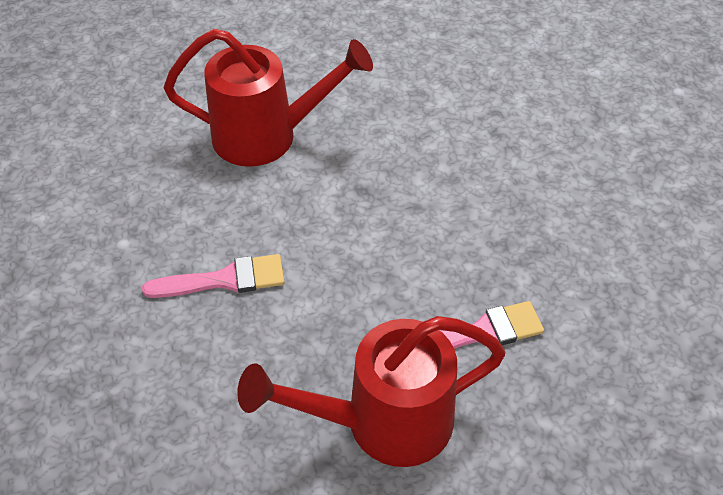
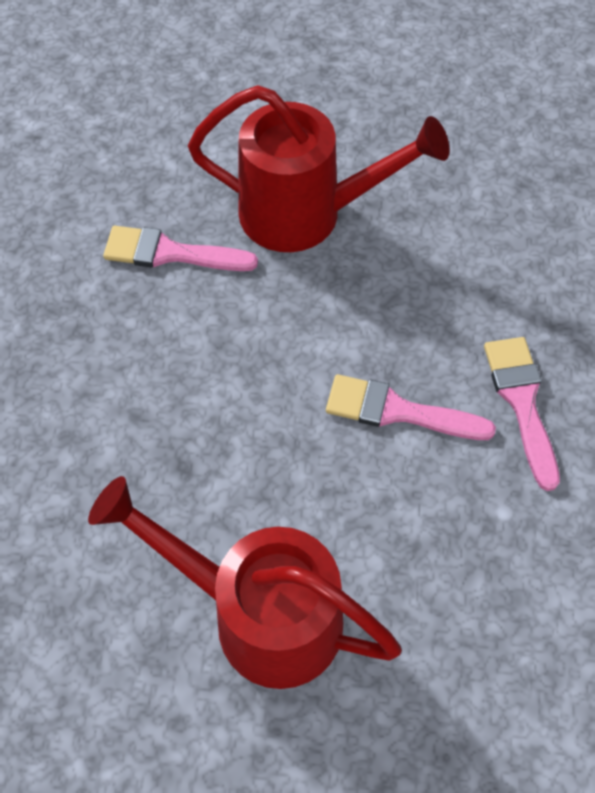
camera: 155 degrees left, 10 degrees up
(125, 323) = (522, 402): none -> pink brush

